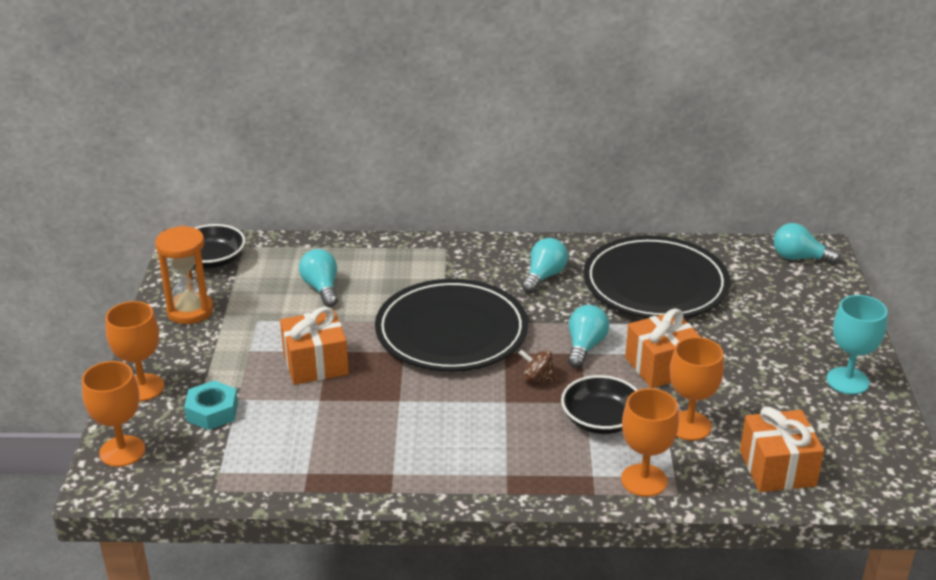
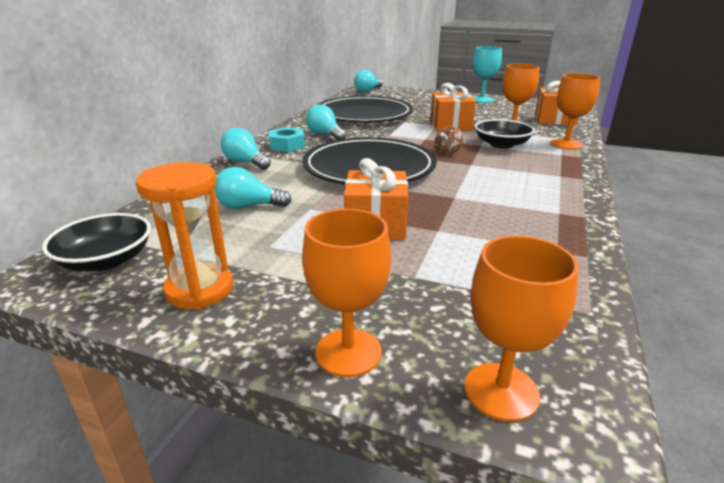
camera: 70 degrees left, 5 degrees down
(212, 412) = (432, 297): turquoise nut -> turquoise nut (287, 145)
(585, 346) = (418, 137): turquoise light bulb -> turquoise light bulb (245, 162)

